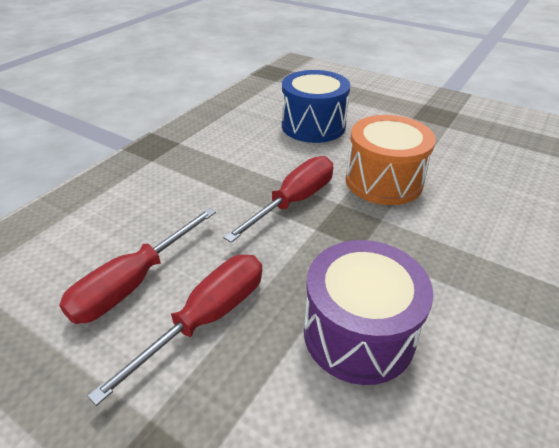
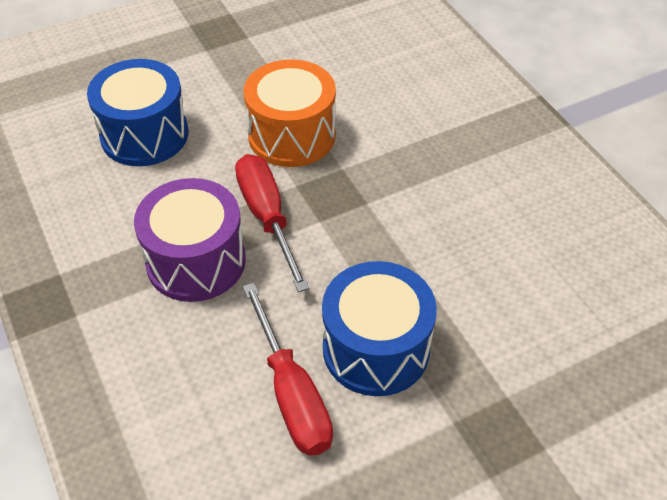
camera: 60 degrees left, 10 degrees up
(207, 318) = (376, 348): red screwdriver -> blue drum
(358, 333) = (455, 254): purple drum -> purple drum (196, 261)

